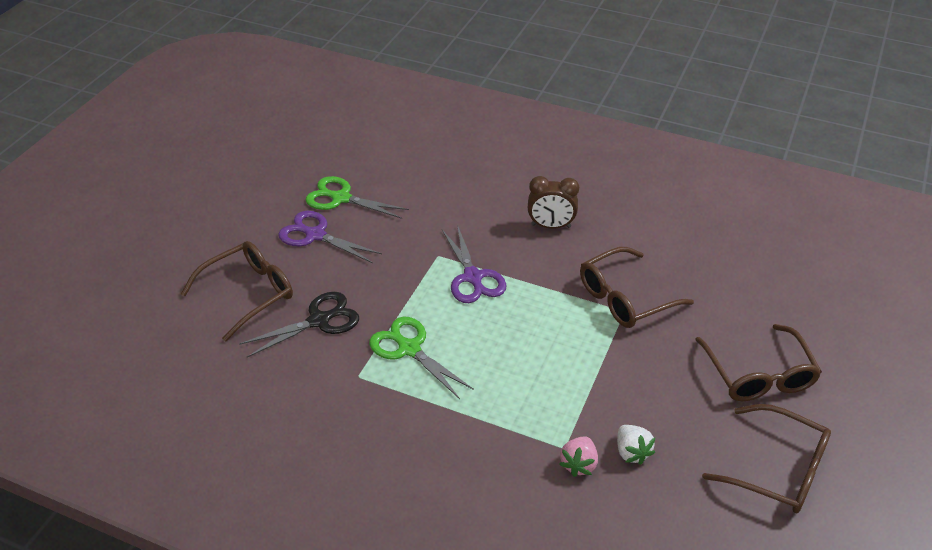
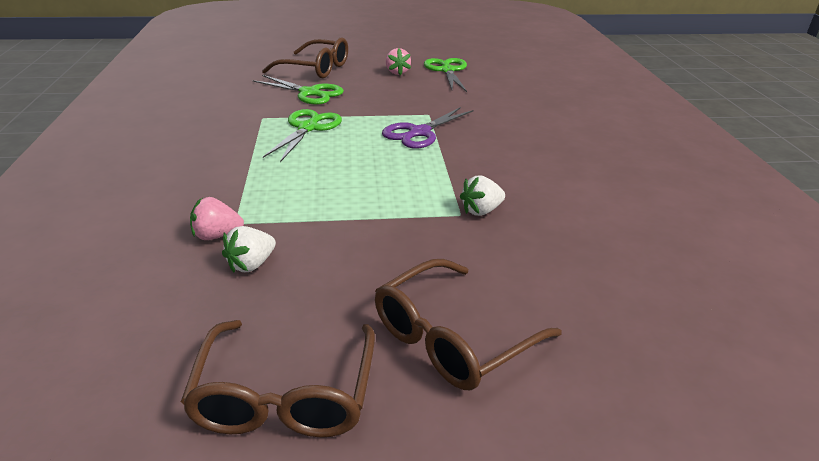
camera: 60 degrees right, 10 degrees down
(315, 235) = (397, 72): purple scissors -> pink strawberry
(319, 321) = (309, 93): black scissors -> green scissors
(551, 226) = (533, 150): brown clock -> none
(625, 298) = (481, 211): brown glasses -> white strawberry

